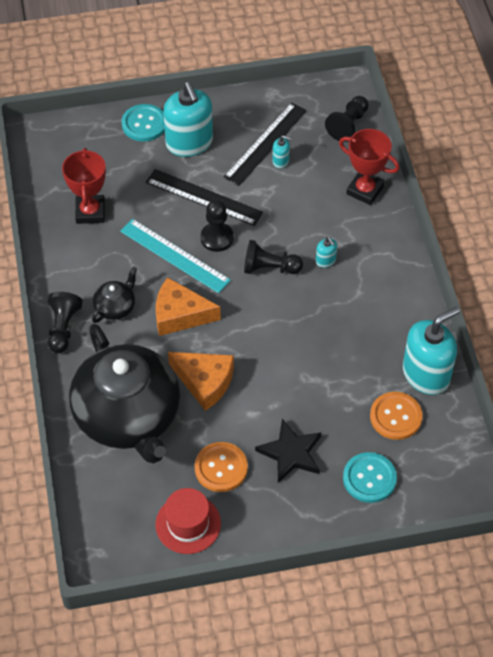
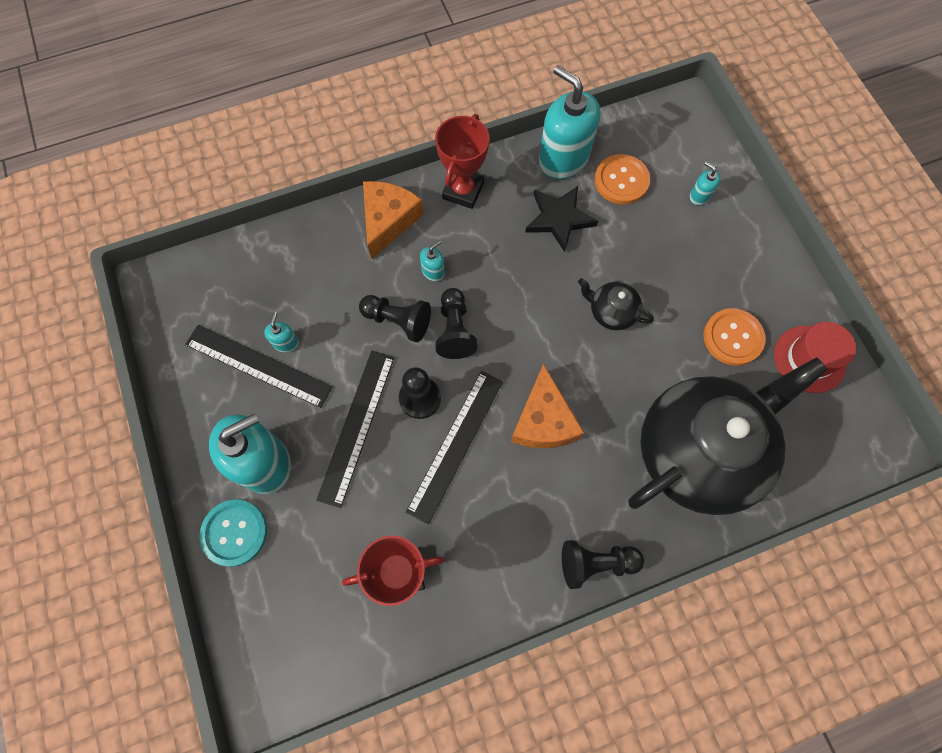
camera: 100 degrees left, 15 degrees up
(115, 307) = (549, 502): black teapot -> black teapot (611, 312)
(174, 255) = (456, 445): turquoise ruler -> black ruler
(205, 382) = (629, 374): orange cheese -> orange cheese (388, 220)
(291, 453) = (693, 271): black star -> black star (559, 219)
(348, 125) = (220, 274): black pawn -> black pawn (398, 321)
(365, 190) = (323, 243): red trophy -> red trophy (463, 191)
(369, 478) = (699, 196): turquoise button -> turquoise soap dispenser

